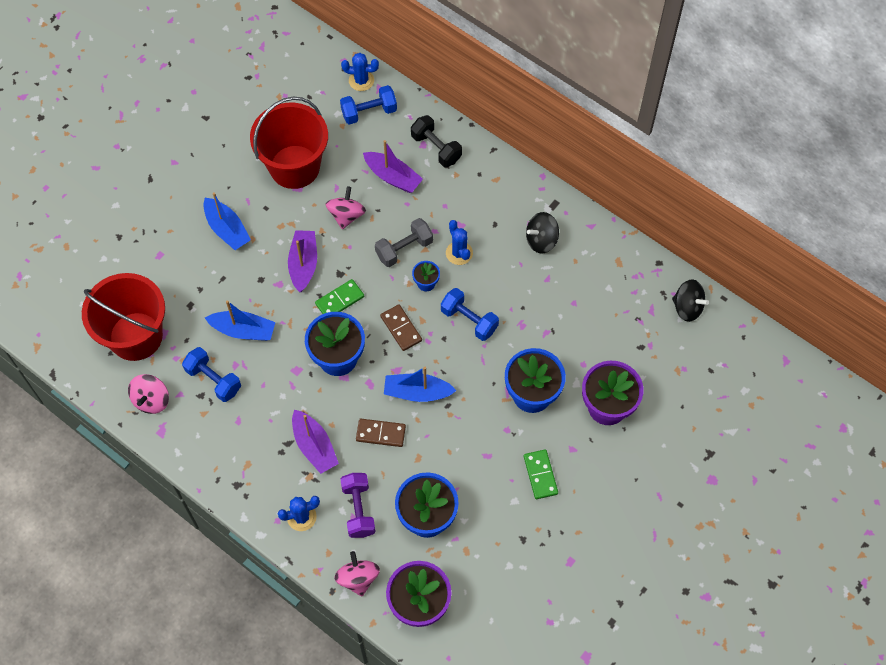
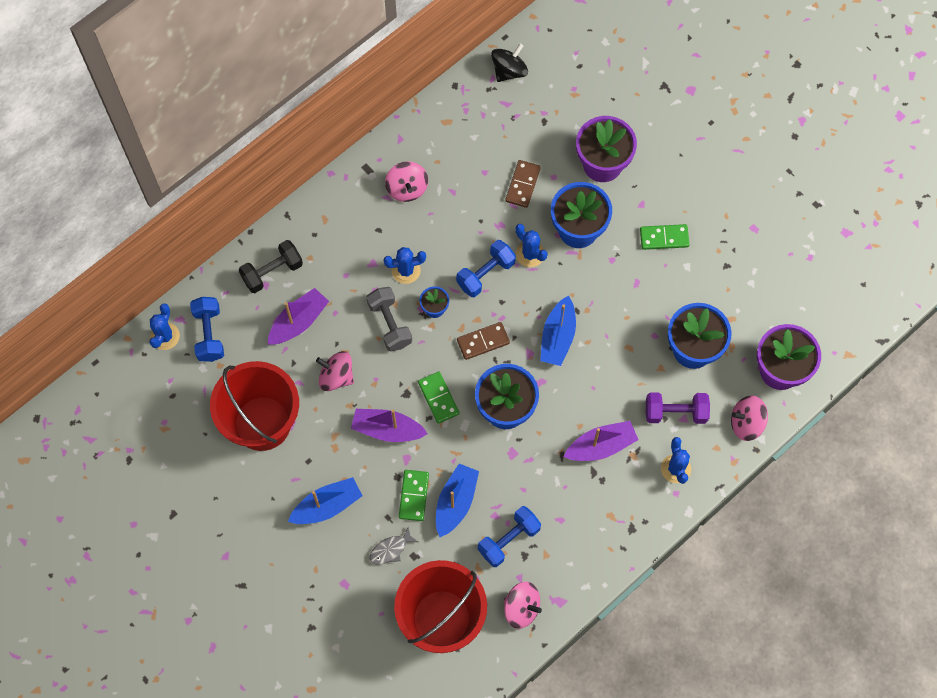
camera: 80 degrees left, 5 degrees up
(193, 285) = (390, 549): none -> grey fish
(245, 295) = (414, 496): none -> green domino
(381, 433) = (597, 379): brown domino -> brown domino (522, 185)
(497, 355) = (530, 254): none -> blue cactus
(541, 240) = (407, 188): black spinning top -> pink spinning top

